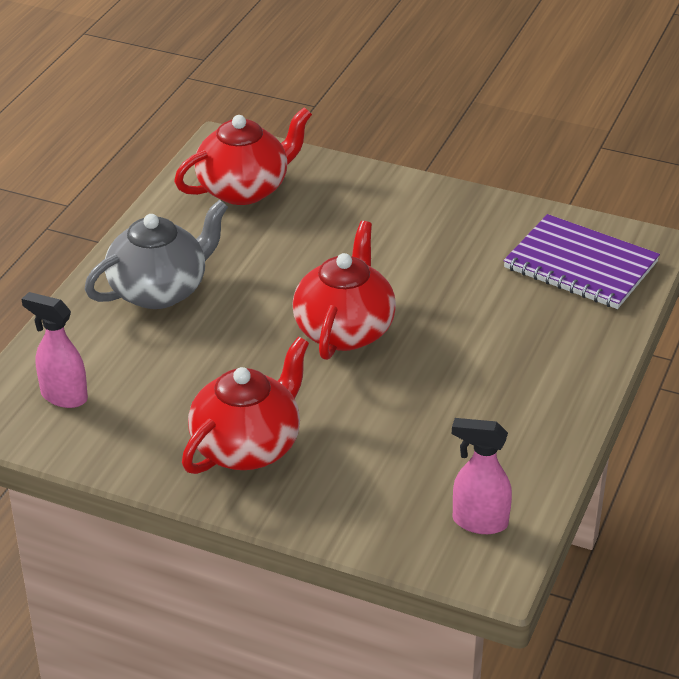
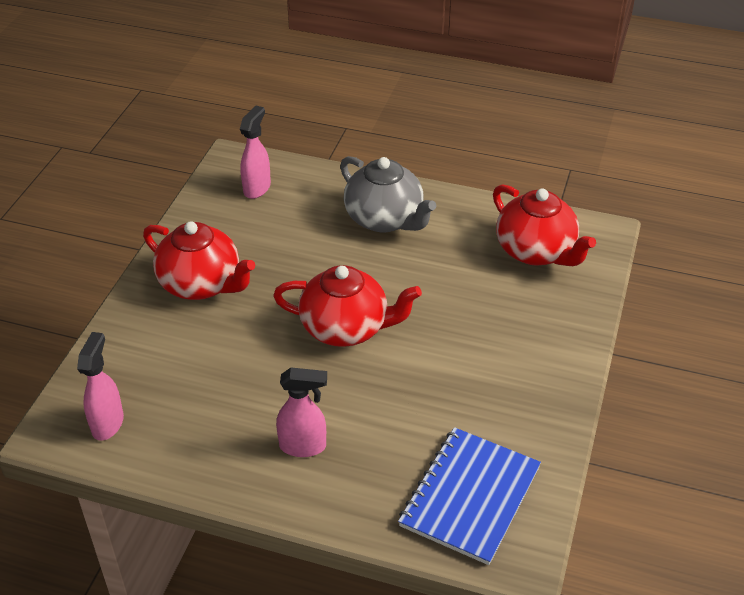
camera: 85 degrees right, 5 degrees up
(517, 368) = (303, 446): none -> pink spray bottle
(580, 265) = (470, 496): purple notebook -> blue notebook

